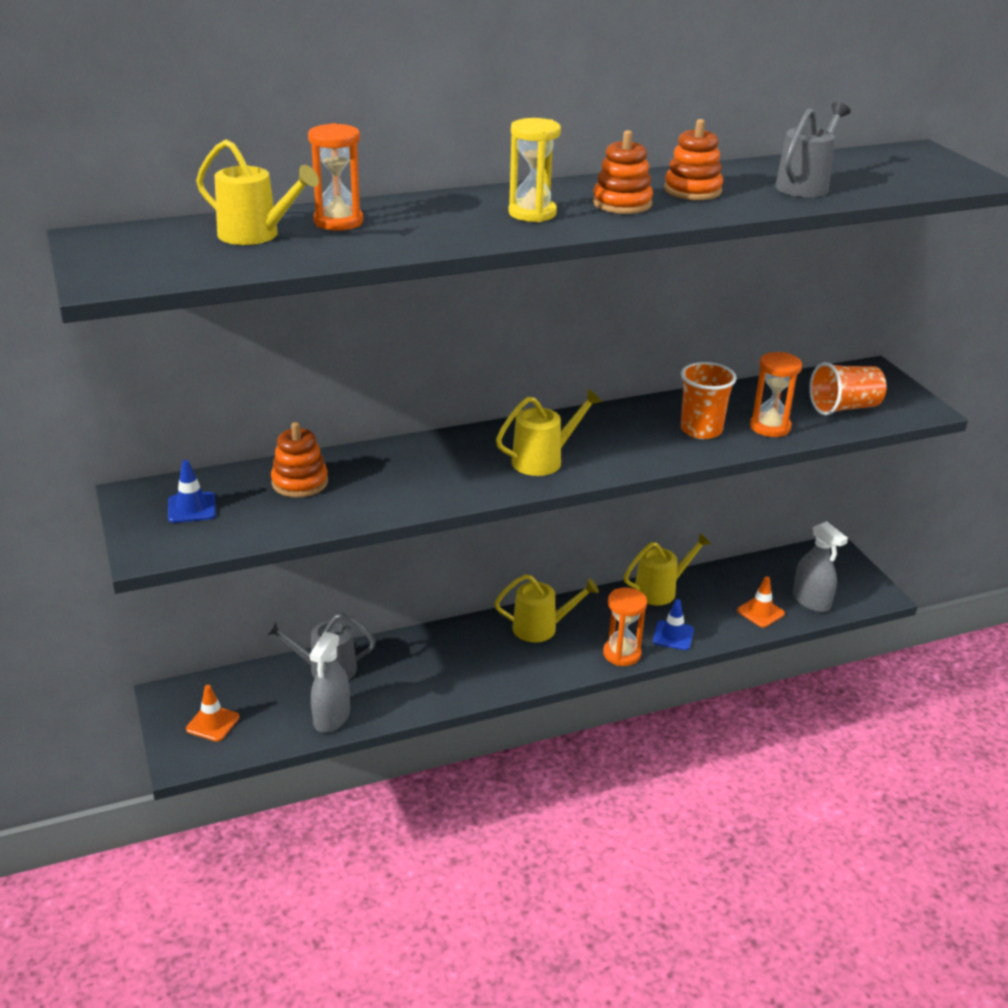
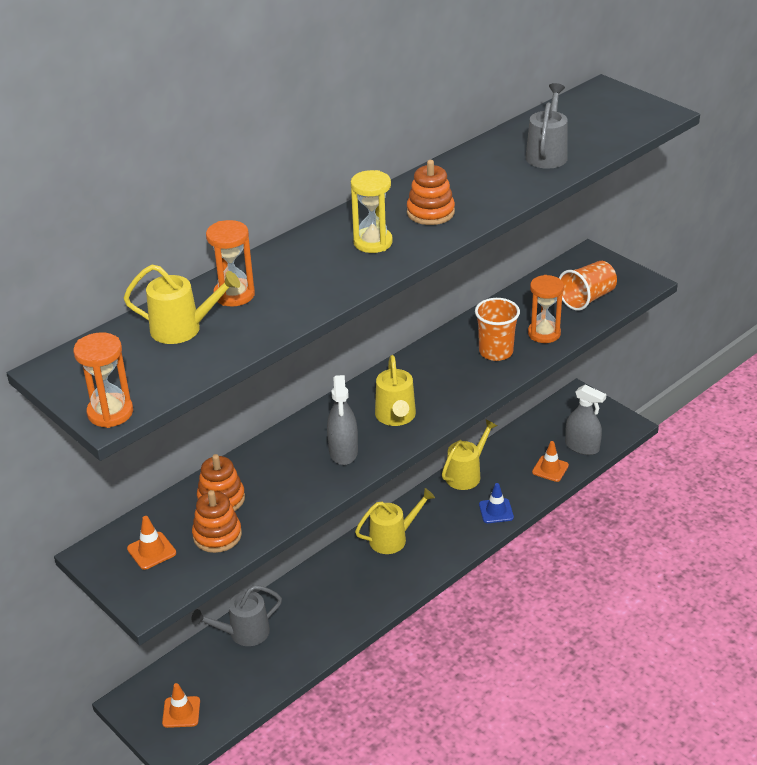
camera: 20 degrees left, 5 degrees up
(192, 508) = (151, 551): blue traffic cone -> orange traffic cone
(332, 717) = (274, 672): grey spray bottle -> grey spray bottle (343, 451)
(544, 460) = (396, 417): yellow watering can -> yellow watering can turned 135 degrees clockwise
(622, 654) = (466, 540): orange hourglass -> orange hourglass (110, 413)
(692, 190) = (471, 183): orange stacking toy -> orange stacking toy (217, 535)

